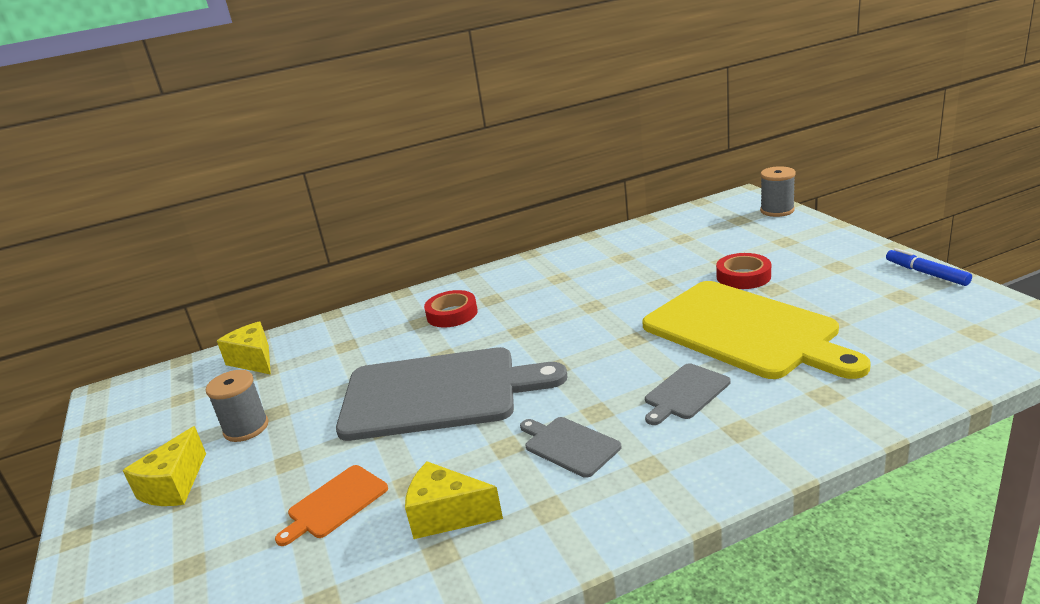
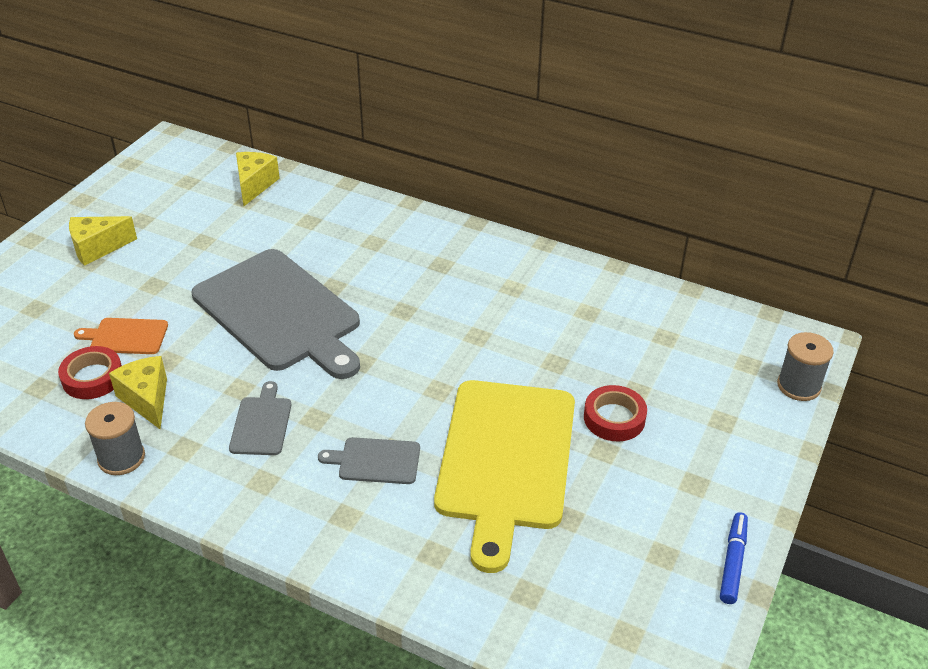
camera: 45 degrees right, 15 degrees up
(246, 428) = (174, 239): grey spool -> grey spool (121, 458)
(452, 314) = (398, 254): red tape -> red tape (92, 377)

